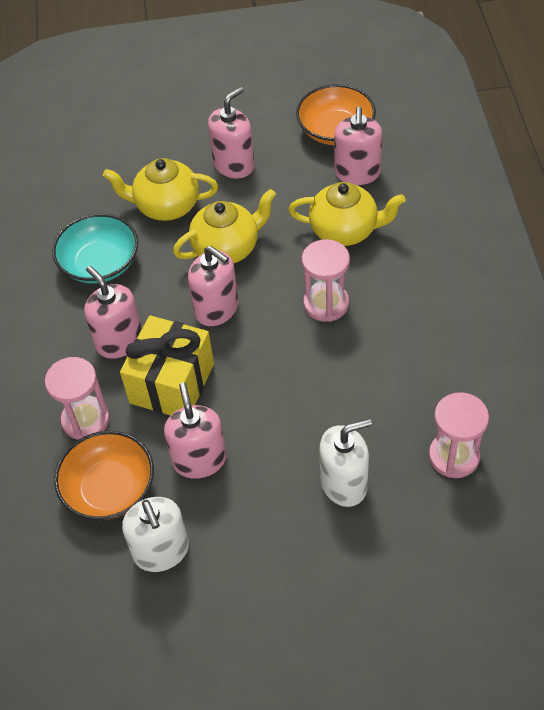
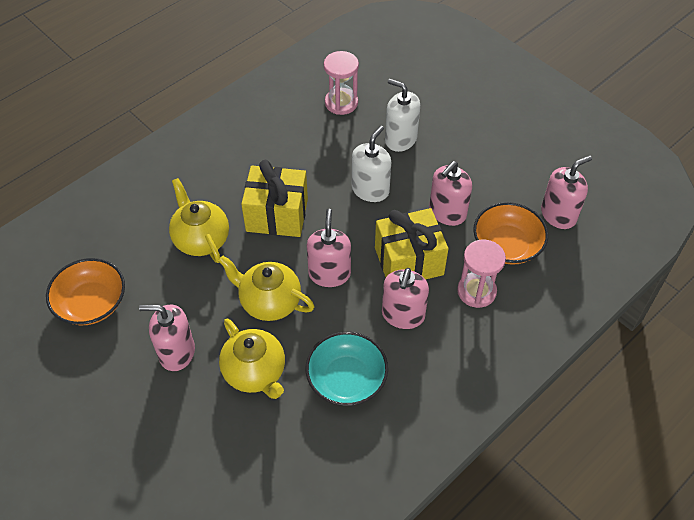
camera: 130 degrees left, 0 degrees up
(161, 551) = (517, 195): white soap dispenser -> white soap dispenser (370, 190)
(326, 303) = (277, 215): pink hourglass -> yellow gift
(357, 173) = (135, 262): pink soap dispenser -> pink soap dispenser (558, 215)

